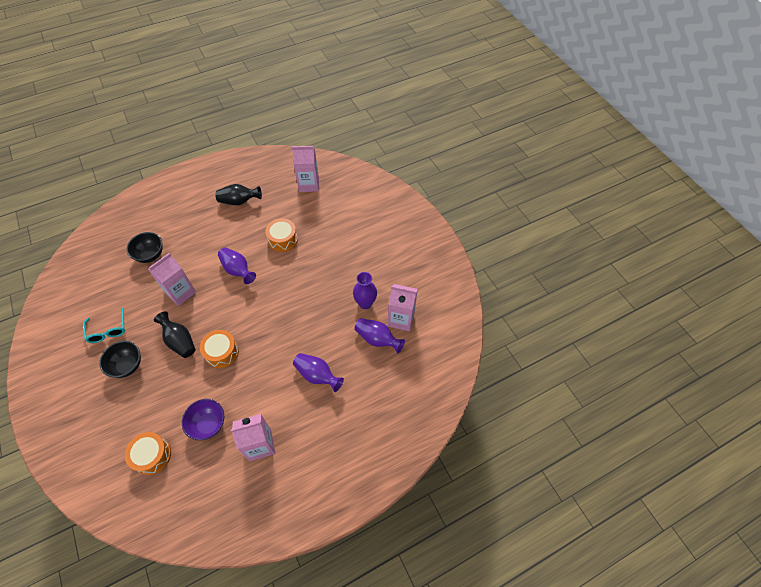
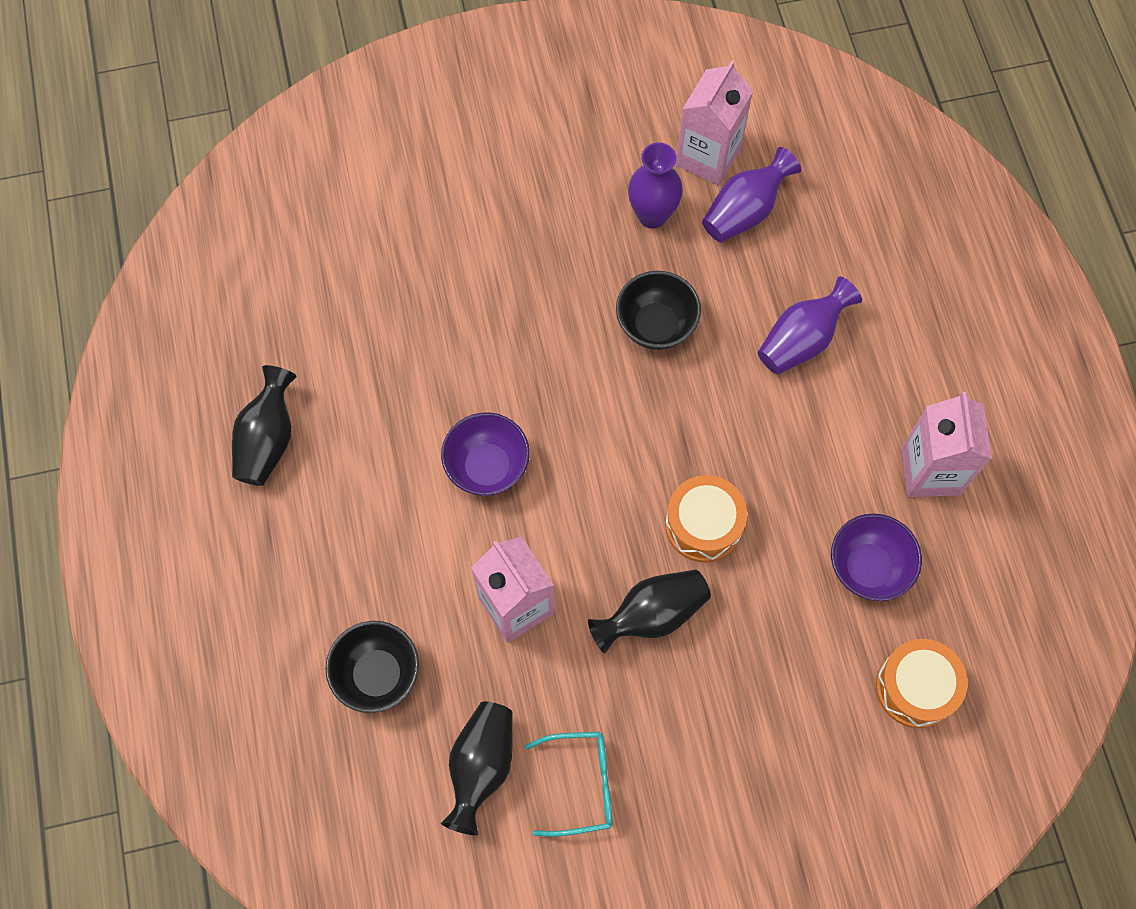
camera: 75 degrees left, 10 degrees up
(115, 295) = (481, 766): none -> black vase
(127, 365) = (689, 737): black bowl -> black bowl (656, 325)
(238, 270) = (487, 467): purple vase -> purple bowl
(283, 239) = (426, 354): orange drum -> none
(309, 184) = (268, 268): pink carton -> none

